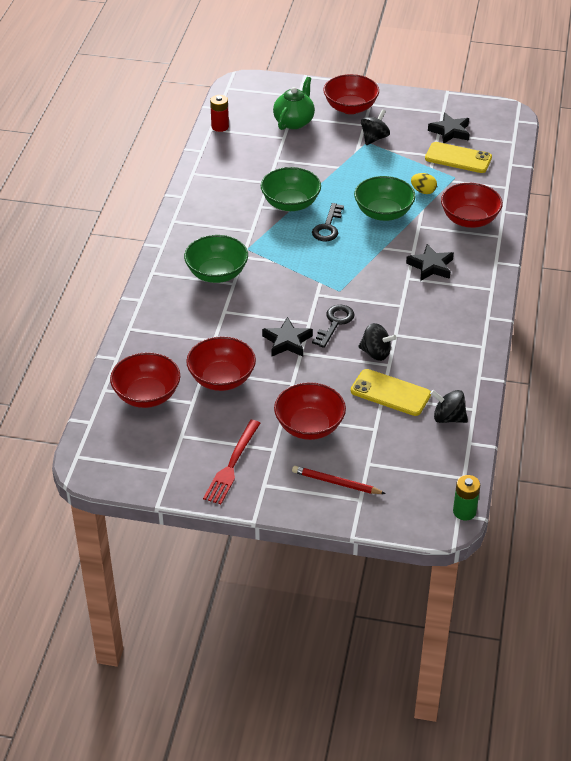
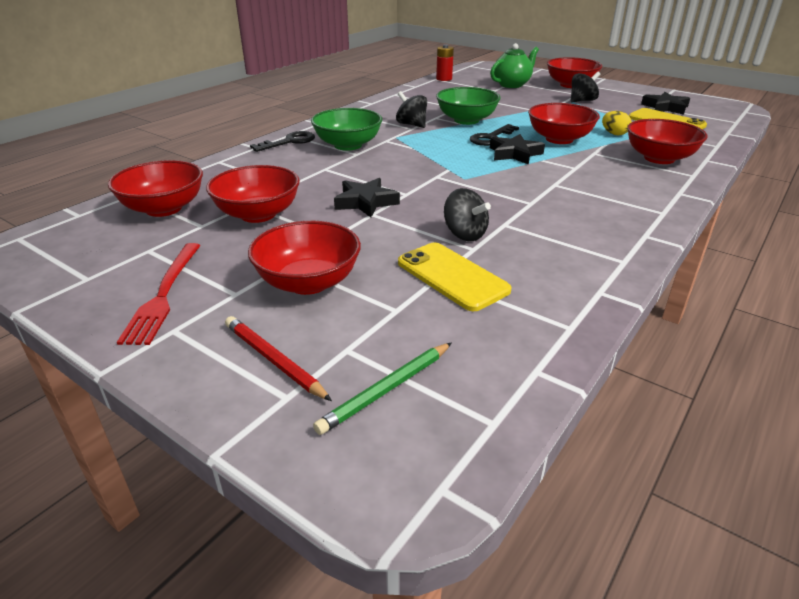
camera: 25 degrees right, 10 degrees down
(232, 464) = (164, 294): red fork -> red fork turned 45 degrees counterclockwise
(335, 323) = (436, 200): black key -> black key (289, 142)
(383, 213) = (559, 139): green bowl -> red bowl
(405, 478) = (386, 390): none -> green pencil
(431, 266) = (590, 181): black star -> black star (514, 154)
(448, 418) = (520, 327): black spinning top -> black spinning top (411, 124)
(464, 511) = (456, 487): green battery -> none

